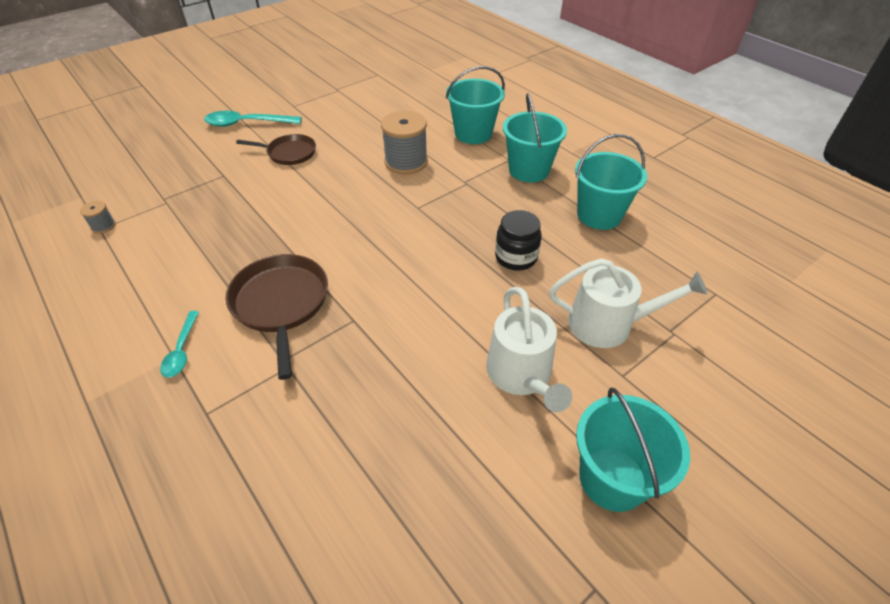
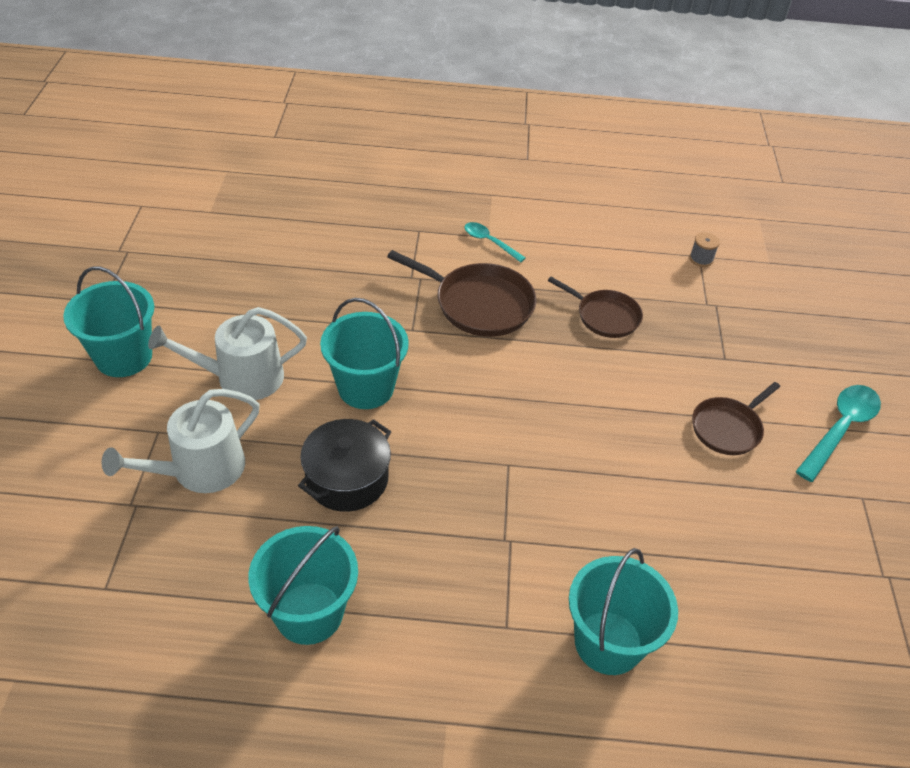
camera: 130 degrees right, 0 degrees up
(228, 237) = (605, 316): none -> brown pan
(406, 162) = (607, 516): grey spool -> none
(516, 257) = (347, 479): black jar -> black pot
(521, 375) = (241, 378): white watering can -> white watering can turned 45 degrees counterclockwise
(529, 170) = (462, 627): turquoise bucket -> turquoise bucket (366, 388)

